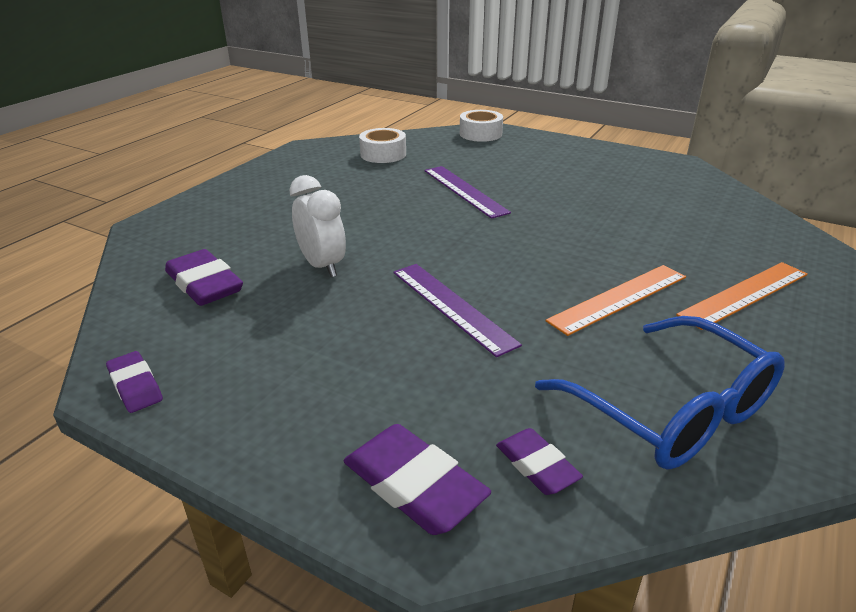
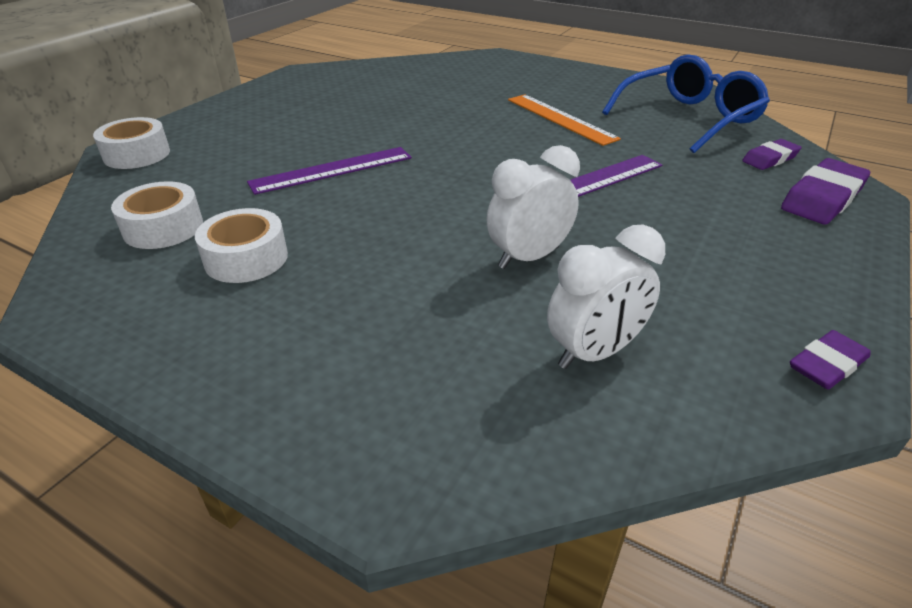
camera: 90 degrees left, 5 degrees up
(204, 284) = (594, 352): purple eraser -> white clock
(344, 178) = (246, 258): none -> white tape
(744, 294) = (544, 83): orange ruler -> none

